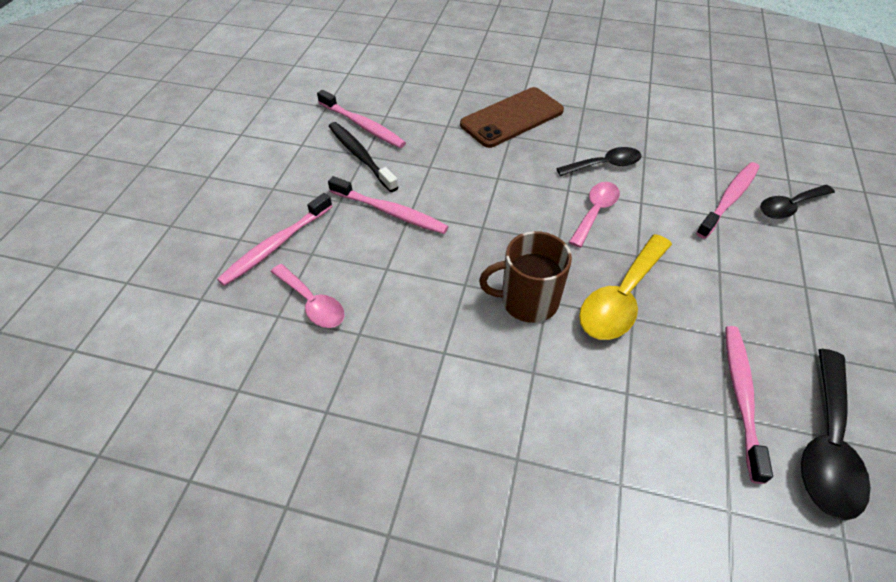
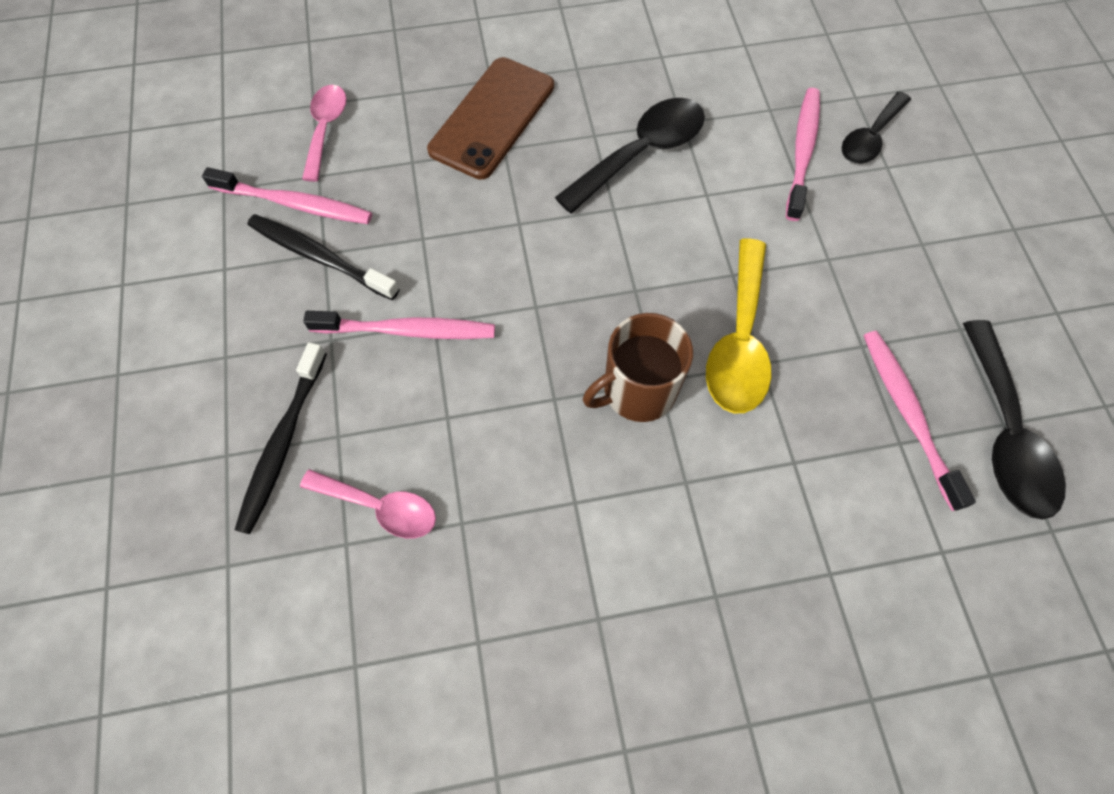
camera: 25 degrees left, 15 degrees up
(276, 245) = (282, 444): pink toothbrush -> black toothbrush
(595, 212) = (660, 230): pink spoon -> pink spoon (326, 129)
(604, 165) = (641, 153): black spoon -> black spoon, size x1.54

